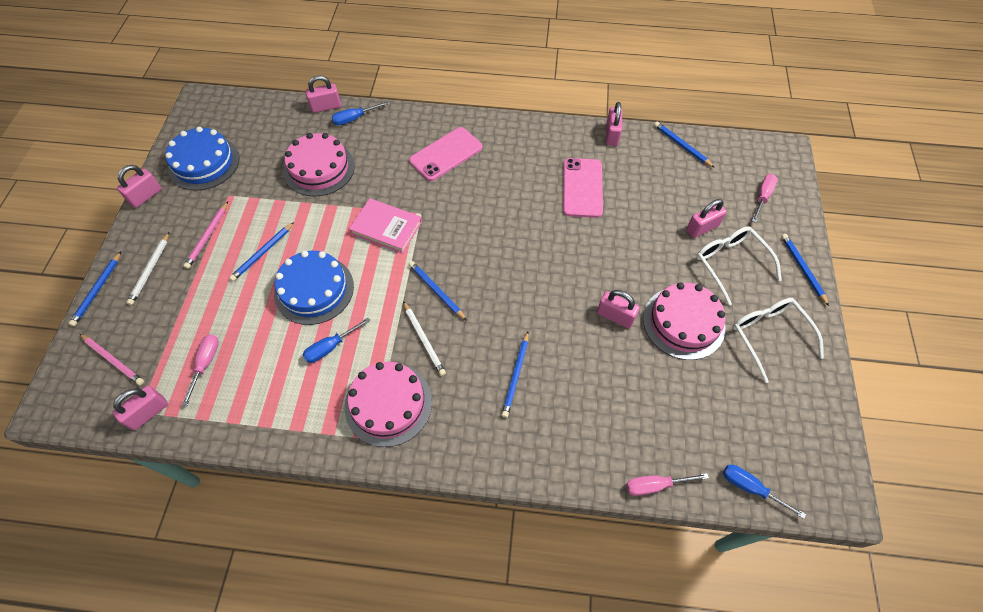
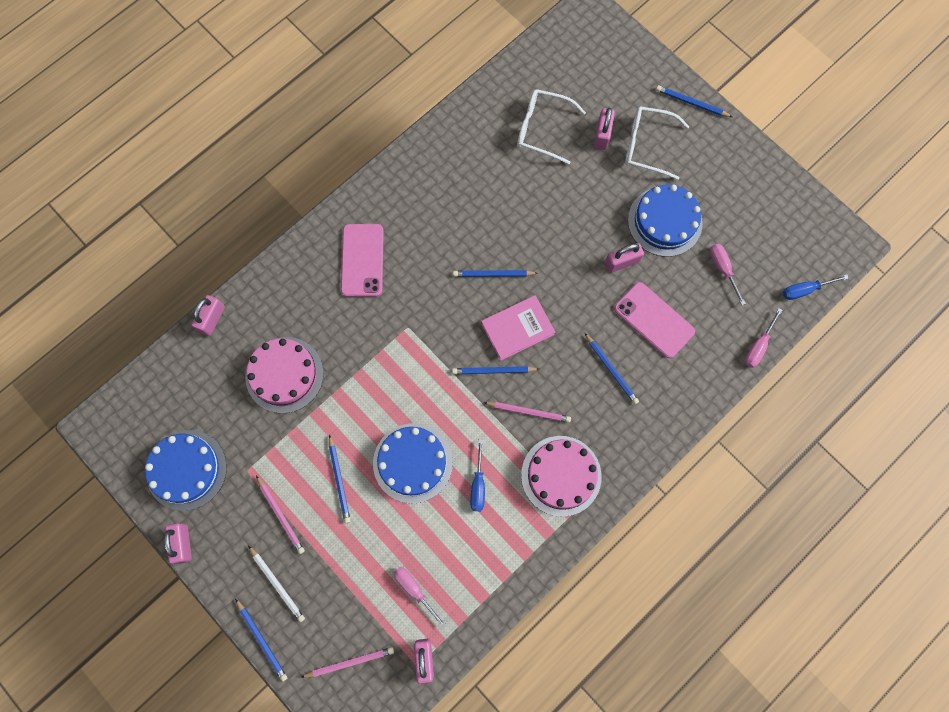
camera: 50 degrees left, 15 degrees up
(354, 118) = (250, 305): blue screwdriver -> none
(386, 227) = (399, 364): pink book -> pink book (517, 328)
(423, 339) = (528, 412): white pencil -> pink pencil
(582, 188) = (491, 185): pink phone -> pink phone (654, 320)
(612, 135) = (459, 117): pink padlock -> none
(682, 146) = (517, 76): blue pencil -> blue pencil (493, 274)
(683, 322) = (665, 221): pink cake -> blue cake
(762, 197) = (613, 67): pink screwdriver -> pink screwdriver (723, 269)
(768, 336) = (720, 176): white glasses -> white glasses (542, 129)

